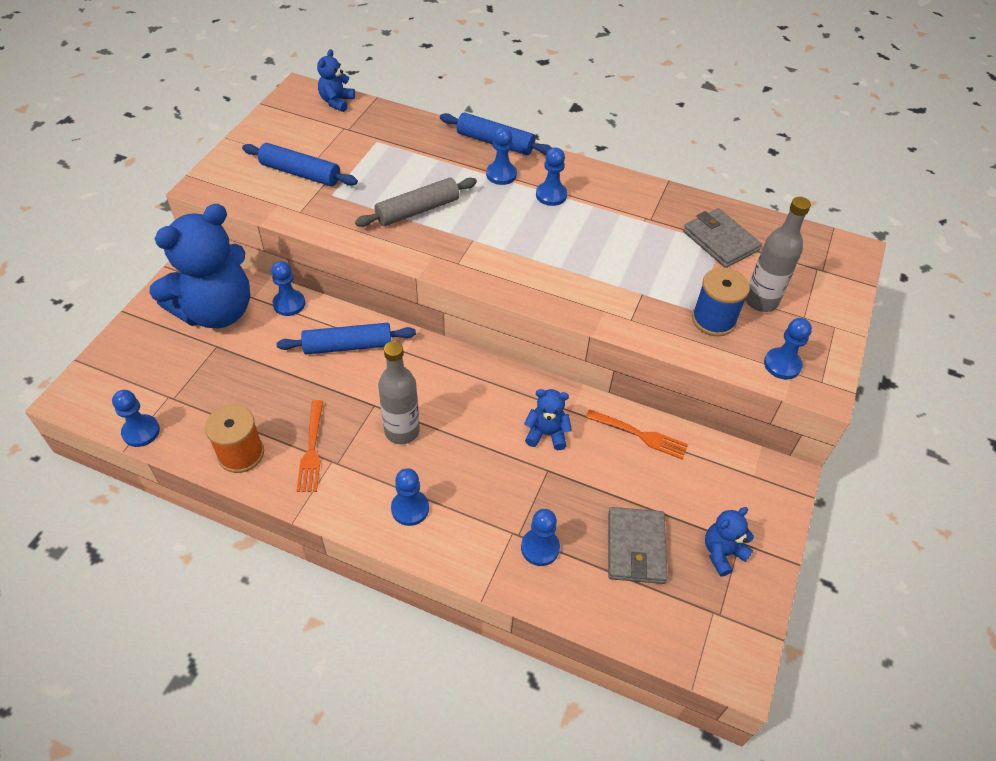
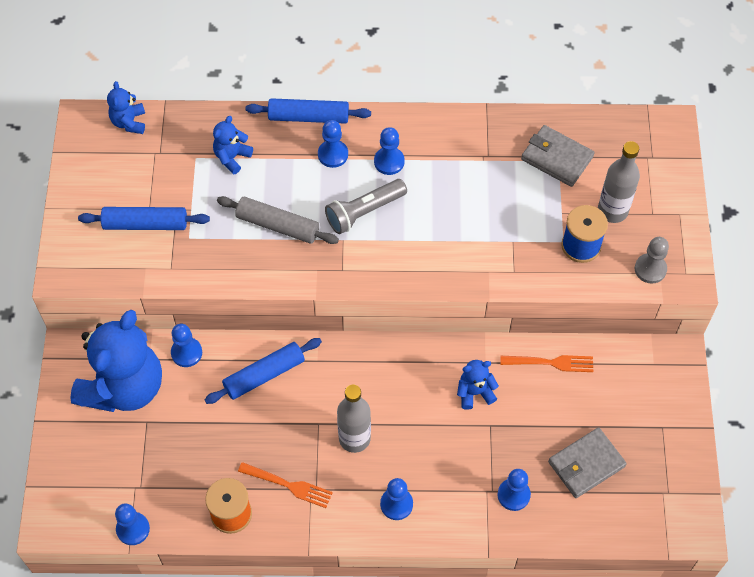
camera: 20 degrees left, 10 degrees up
(311, 449) = (288, 485): orange fork -> orange fork turned 45 degrees counterclockwise
(418, 210) = (277, 225): grey rolling pin -> grey rolling pin turned 75 degrees clockwise
(505, 225) = (364, 212): none -> grey flashlight
(635, 547) = (586, 464): grey wallet -> grey wallet turned 75 degrees clockwise
(722, 553) = (652, 442): blue teddy bear -> blue teddy bear (232, 157)
(782, 365) = (650, 269): blue pawn -> grey pawn

